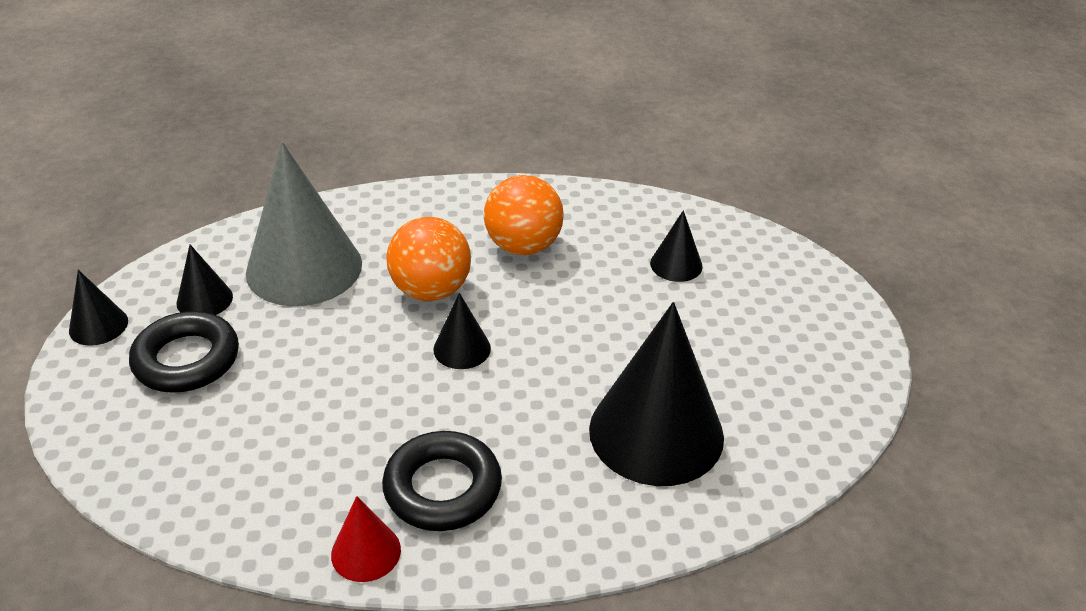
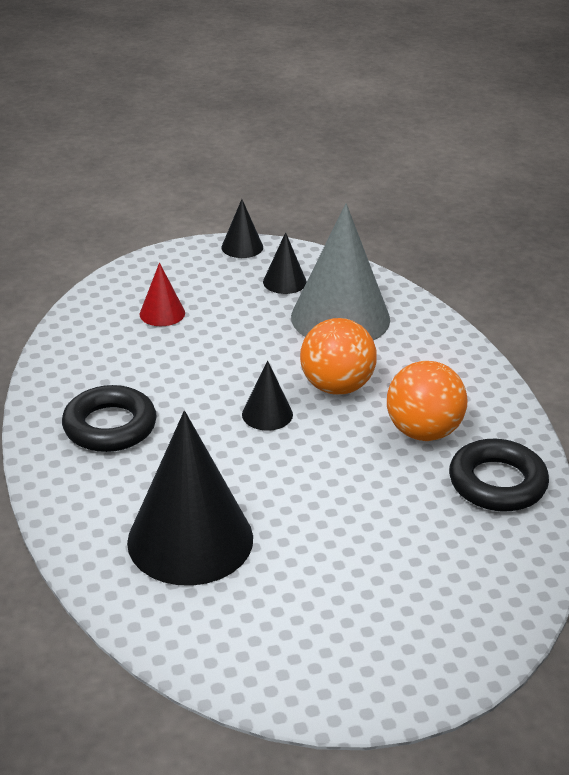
camera: 80 degrees right, 5 degrees down
(187, 359) = (217, 289): black ring -> black ring (497, 483)
(366, 552) = (47, 400): red cone -> red cone (162, 313)
(676, 264) = (440, 540): black cone -> none

